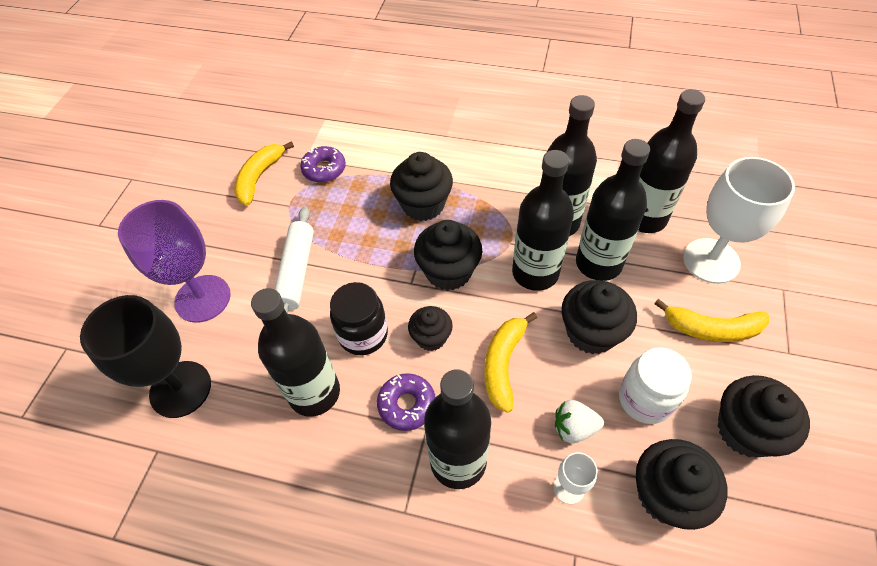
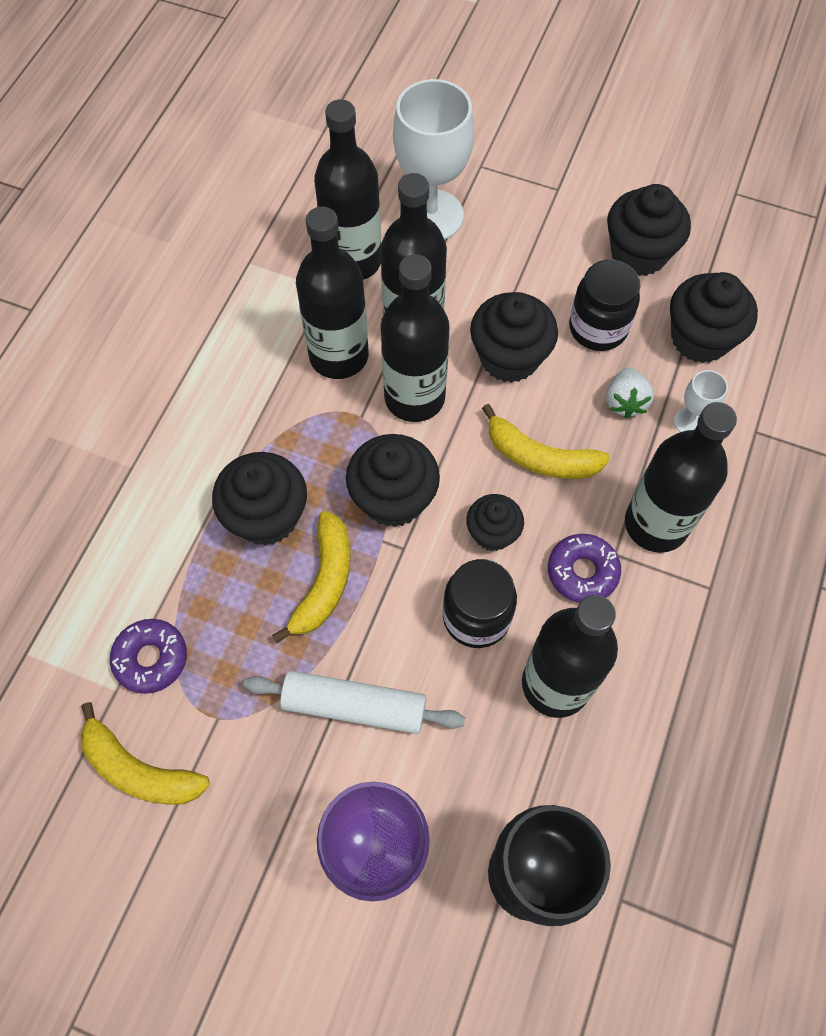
camera: 85 degrees left, 10 degrees up
(645, 399) = (598, 328): white jar -> black jar
(711, 329) = (520, 244): yellow banana -> yellow banana (324, 582)

